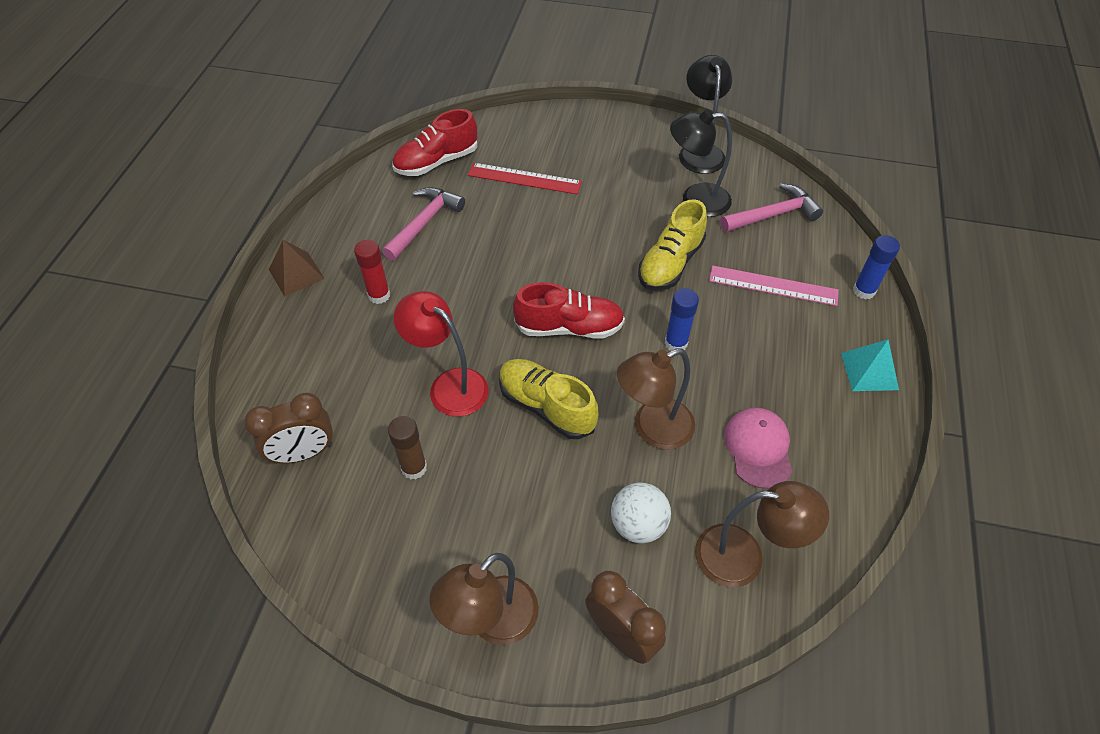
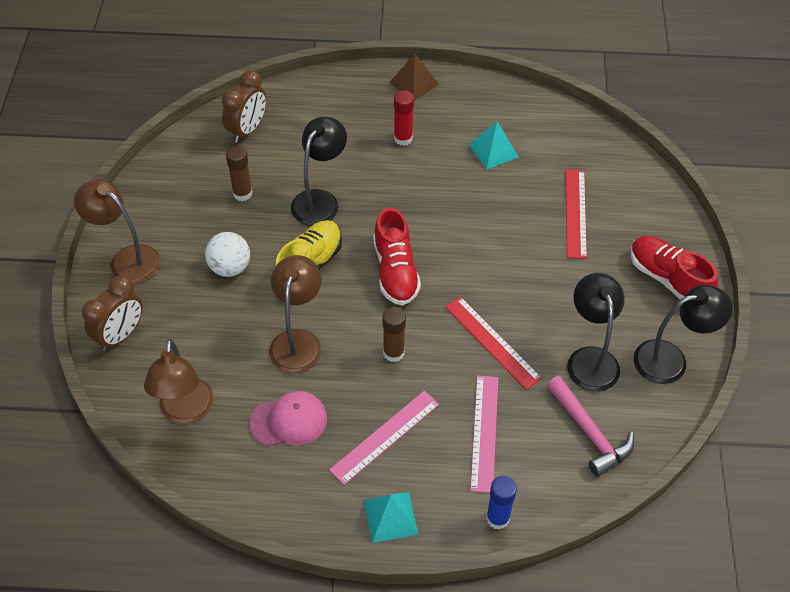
camera: 80 degrees right, 0 degrees up
(304, 453) = (247, 130): brown clock -> brown clock turned 120 degrees counterclockwise
(424, 223) = (493, 150): pink hammer -> turquoise pyramid
(436, 162) = (576, 144): red shoe -> red shoe (668, 279)
(449, 385) = (320, 200): red lamp -> black lamp
(638, 525) = (208, 338): white ball -> white ball (230, 267)
(652, 429) = (298, 341): brown lamp -> brown lamp turned 45 degrees clockwise
(670, 264) = (492, 342): yellow shoe -> red ruler
(676, 343) = (393, 353): blue glue stick -> brown glue stick
(778, 364) = (385, 436): none -> pink ruler

